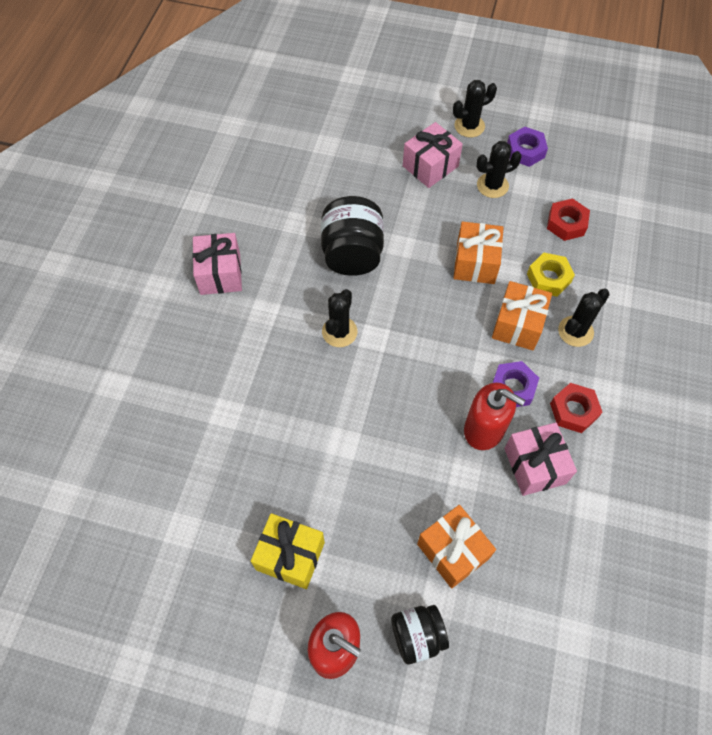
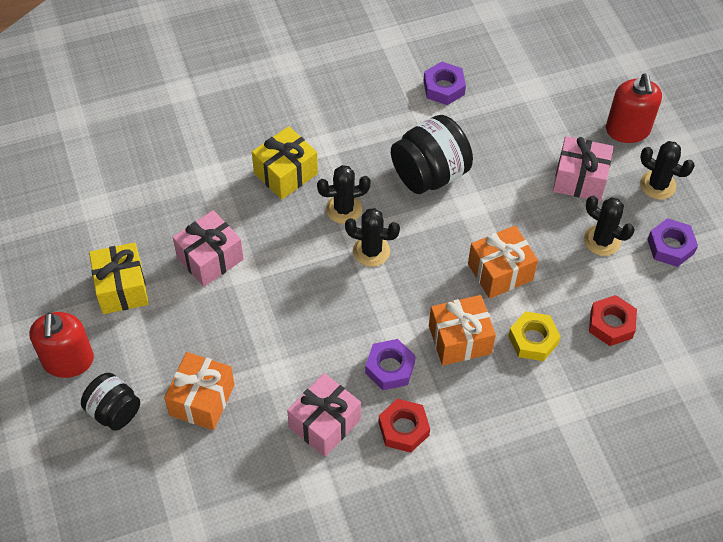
camera: 55 degrees right, 5 degrees down
(220, 274) = (332, 95): pink gift -> pink gift (210, 258)
(271, 353) = (285, 173): none -> yellow gift
(278, 196) = (444, 88): none -> purple nut
(484, 429) = (331, 366): red soap dispenser -> red soap dispenser (627, 130)
(575, 331) = (491, 391): black cactus -> black cactus (371, 251)

